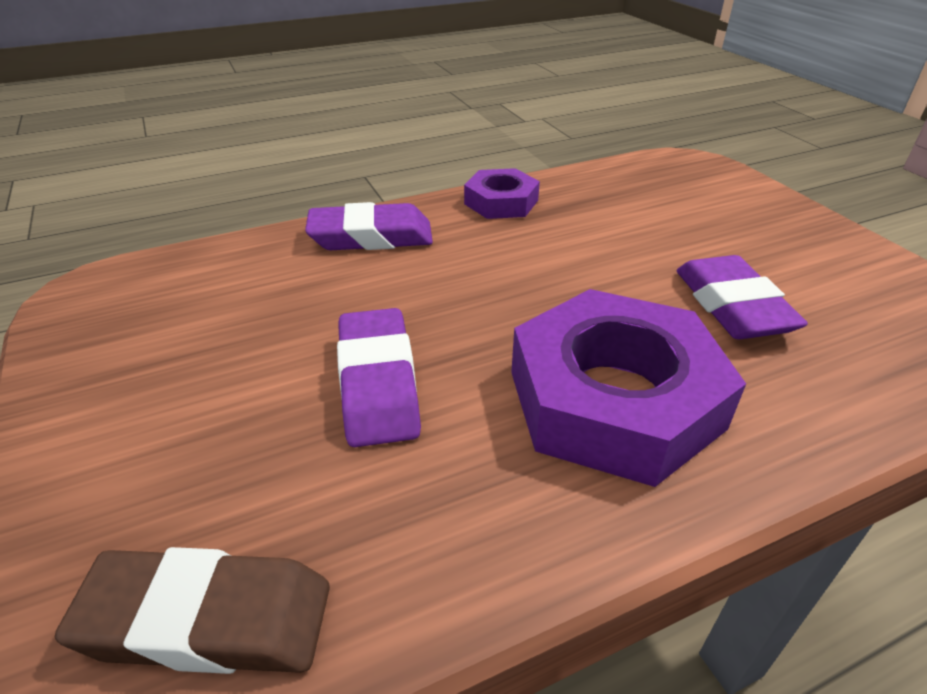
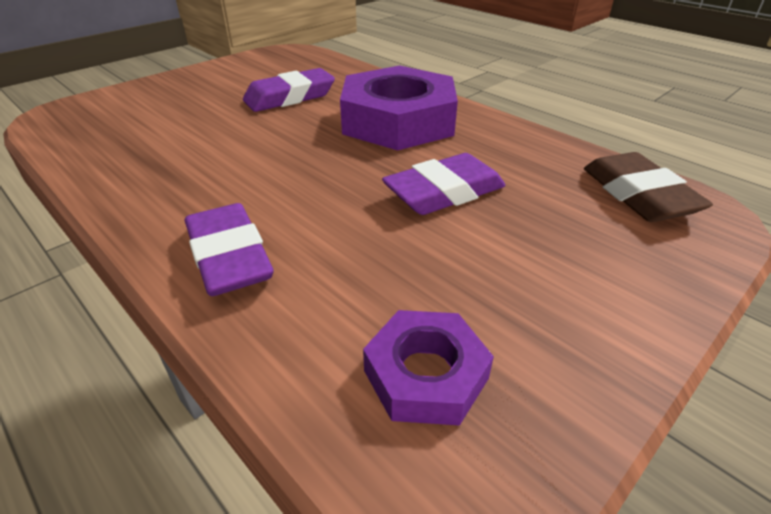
camera: 110 degrees left, 0 degrees up
(501, 202) = (137, 193): purple nut -> purple nut (425, 374)

